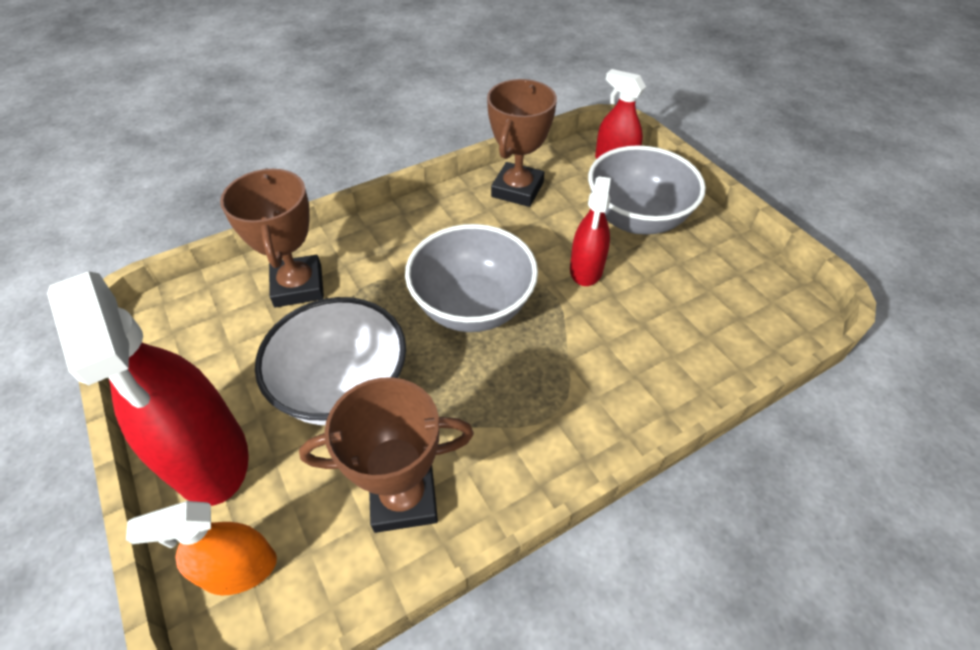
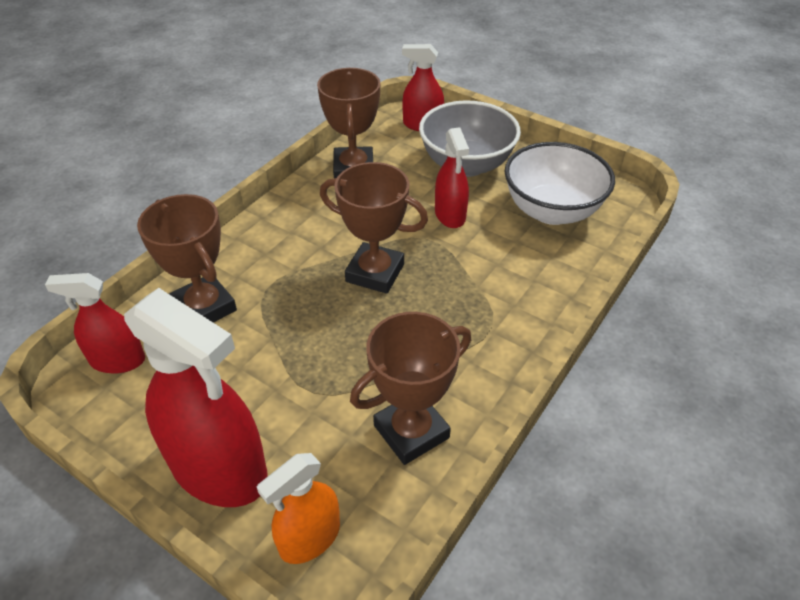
camera: 25 degrees left, 5 degrees down
(198, 310) = (117, 360): none -> red spray bottle
(344, 388) = (305, 372): white bowl -> white bowl (552, 211)
(472, 307) = (375, 273): grey bowl -> brown trophy

